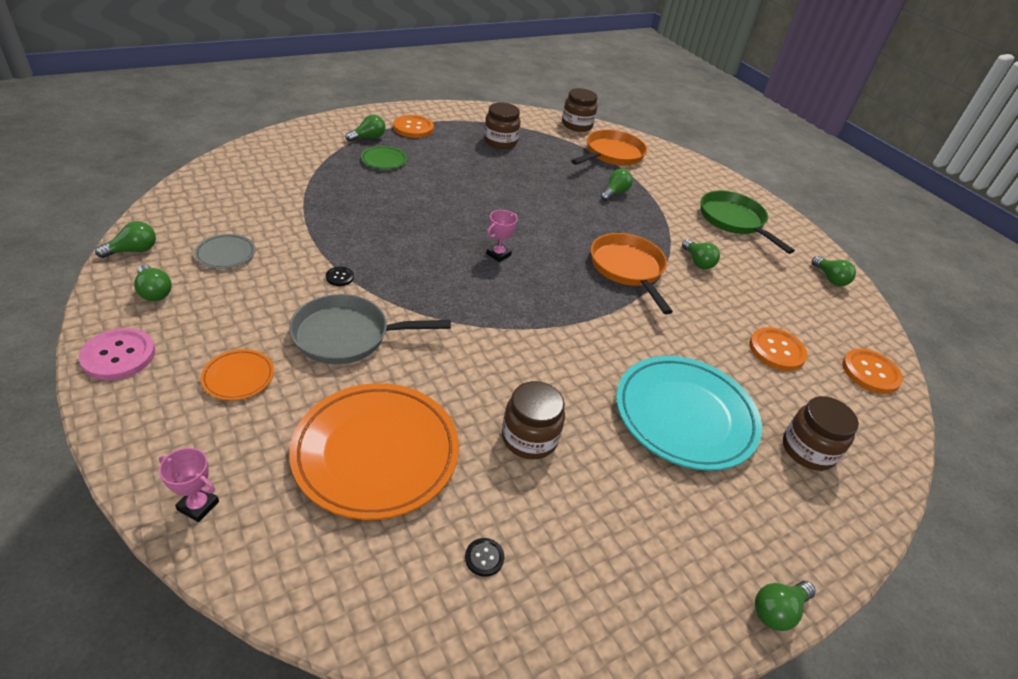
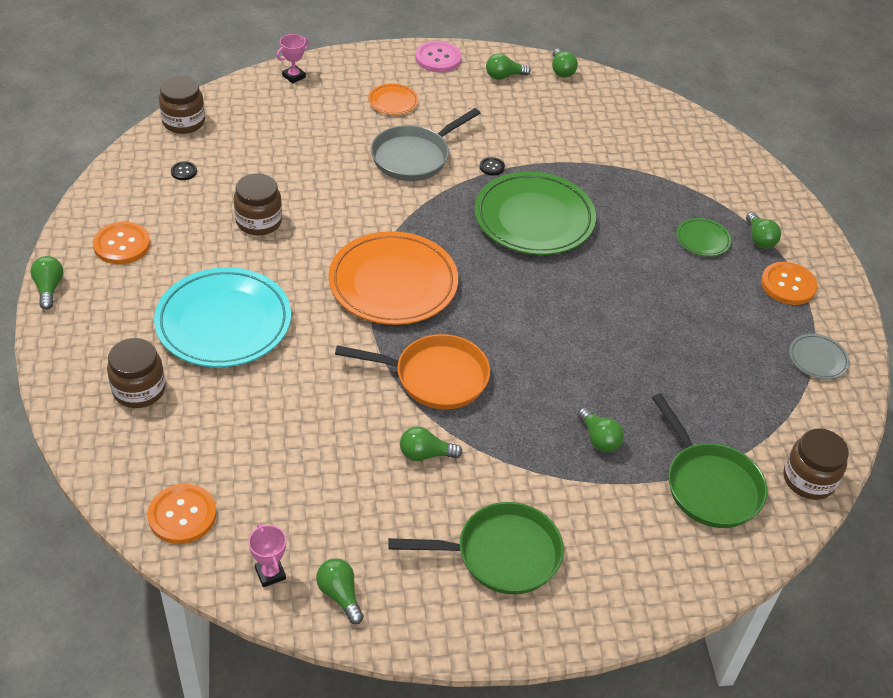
camera: 115 degrees right, 5 degrees up
(226, 254) = (544, 113): grey plate -> grey plate (817, 359)
(347, 336) = (414, 157): grey pan -> grey pan turned 150 degrees counterclockwise
(376, 453) = (290, 147): orange plate -> orange plate (393, 283)
(406, 242) = (534, 219): none -> green plate
(498, 254) = (494, 278): pink trophy -> pink trophy (270, 573)
(500, 142) = (750, 362): brown jar -> brown jar (183, 122)
(611, 154) = (709, 485): orange pan -> green pan
(776, 350) = (256, 444): orange button -> orange button (122, 244)
(830, 279) = (340, 595): green light bulb -> green light bulb turned 60 degrees clockwise

